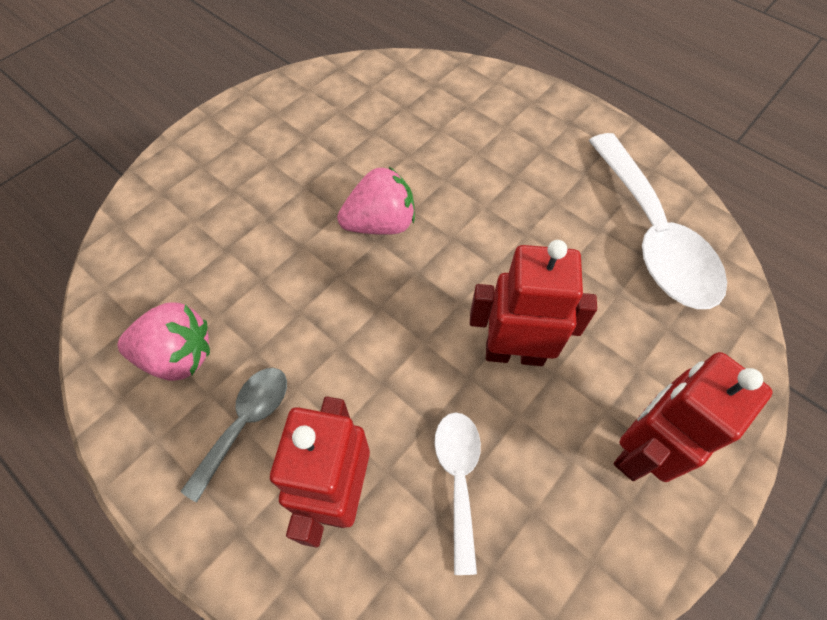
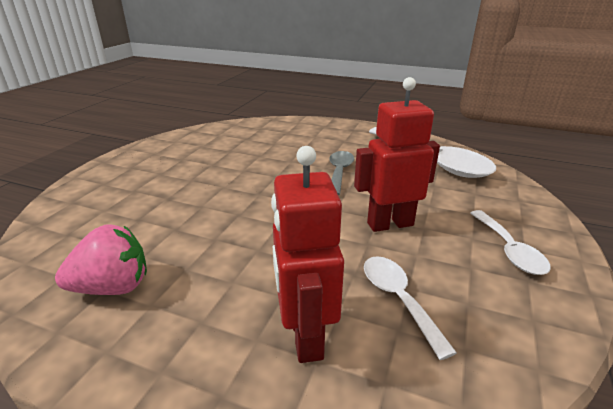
camera: 20 degrees left, 30 degrees down
(246, 423) = (195, 314): grey spoon -> grey spoon (339, 172)
(380, 223) = (257, 185): pink strawberry -> none
(639, 450) = (509, 250): red robot -> white spoon

